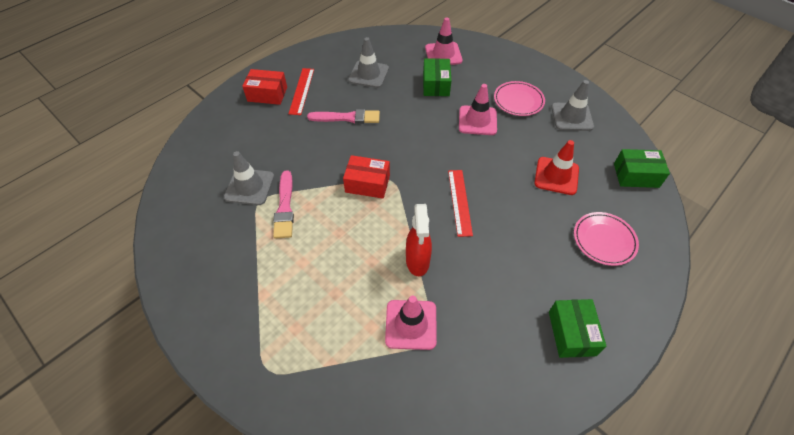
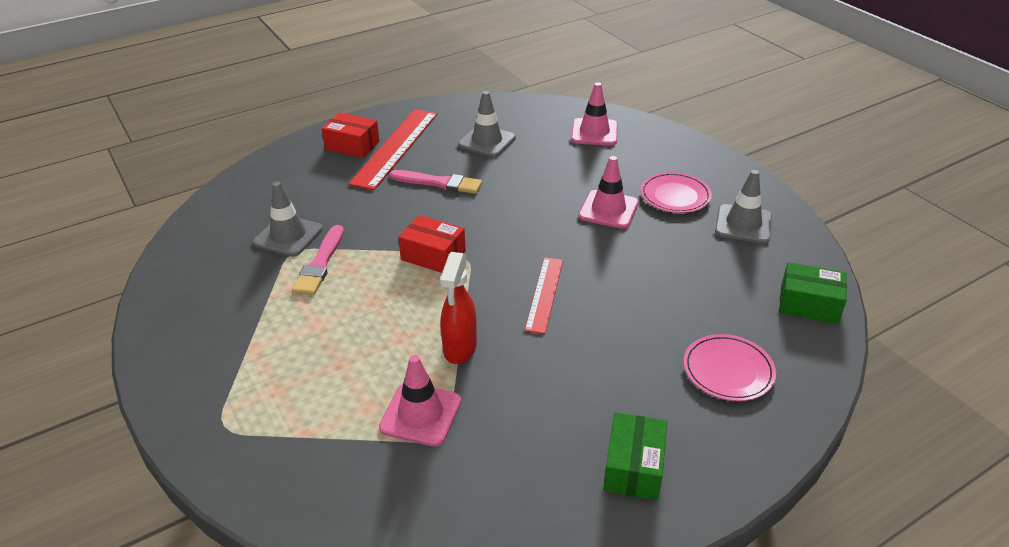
camera: 15 degrees right, 15 degrees down
(301, 91) = (395, 147): red ruler -> red ruler, size x1.68
(436, 85) = (569, 163): green box -> none
(556, 176) = (691, 287): red traffic cone -> none

